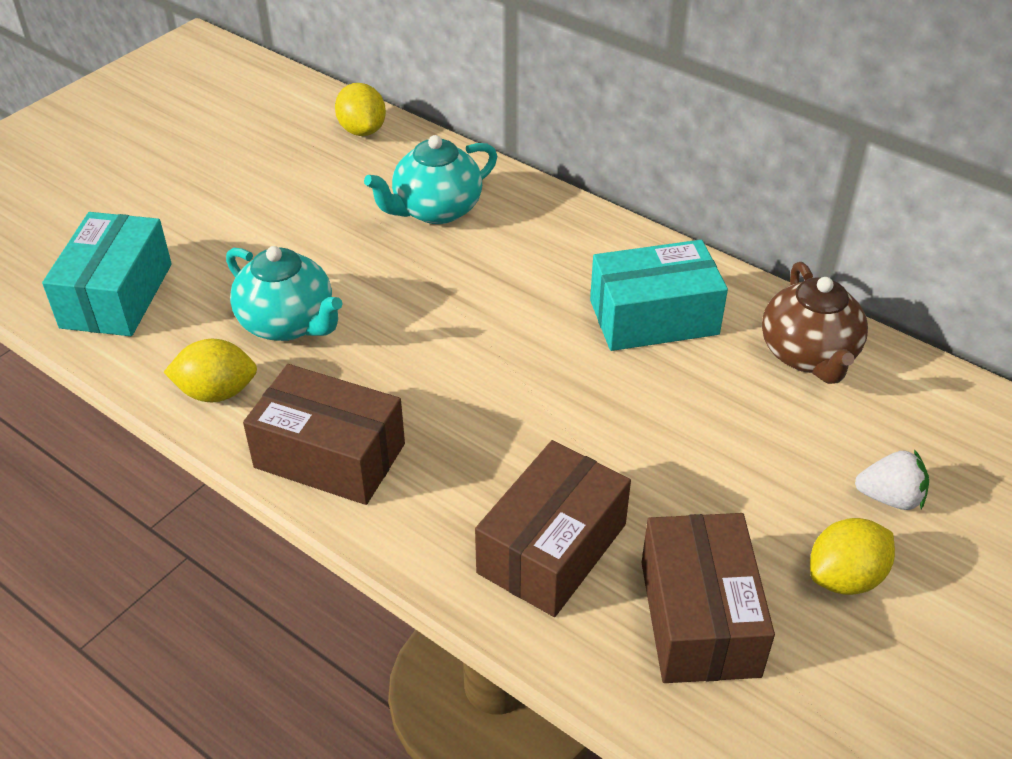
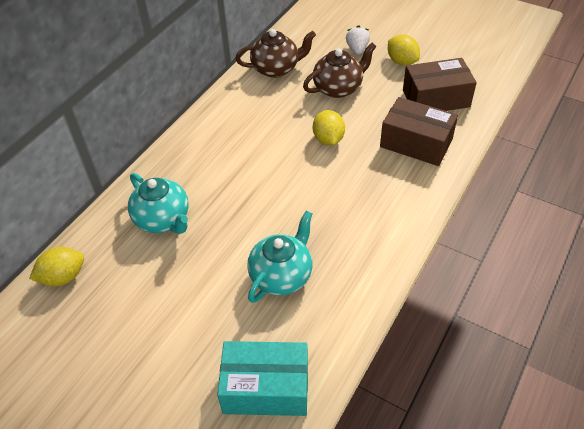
camera: 95 degrees left, 5 degrees up
(217, 392) = (348, 298): yellow lemon -> yellow lemon (328, 139)
(330, 455) = (383, 233): brown box -> none
(654, 317) = (256, 119): turquoise box -> none
(742, 445) = (338, 88): none -> brown teapot

